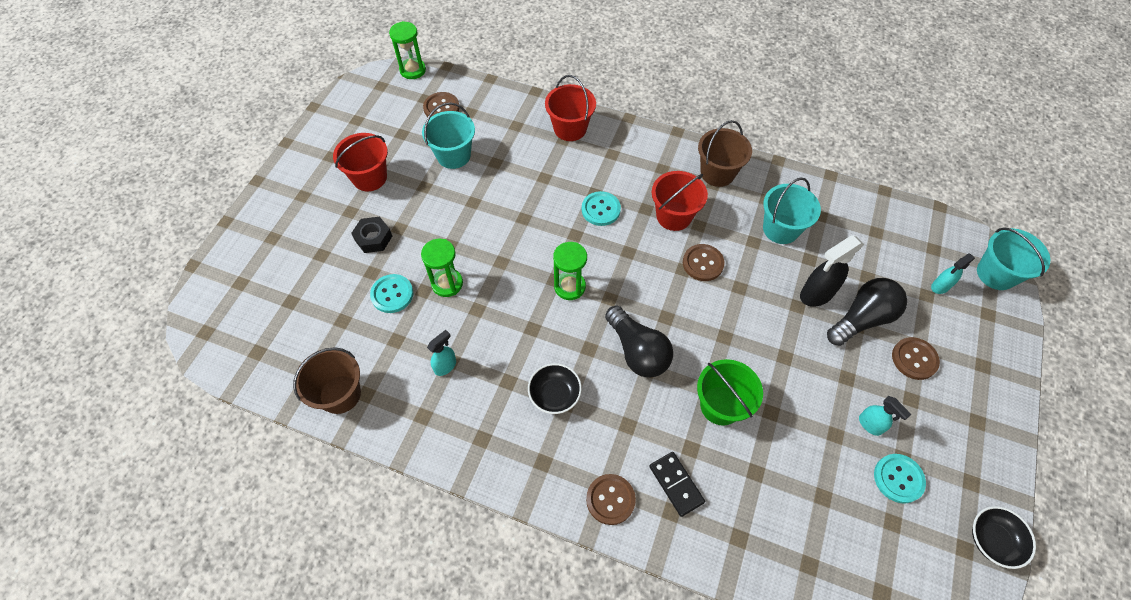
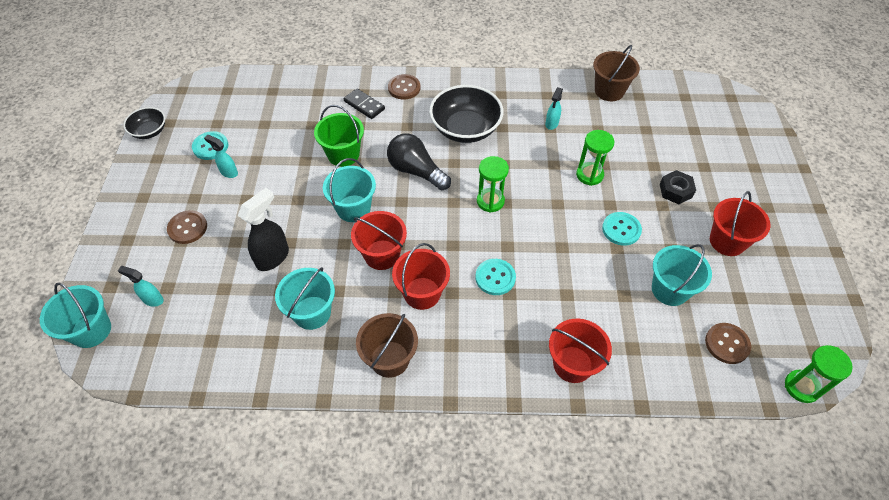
camera: 160 degrees right, 5 degrees down
(392, 294) = (625, 155): turquoise button -> turquoise button (621, 229)
(554, 395) = (465, 129): black bowl -> black bowl, size x1.81
(703, 263) = (382, 255): brown button -> red bucket
(722, 325) = (353, 208): none -> turquoise bucket
(862, 319) = (231, 248): black light bulb -> none
(940, 286) = (152, 299): turquoise spray bottle -> turquoise spray bottle turned 105 degrees counterclockwise

